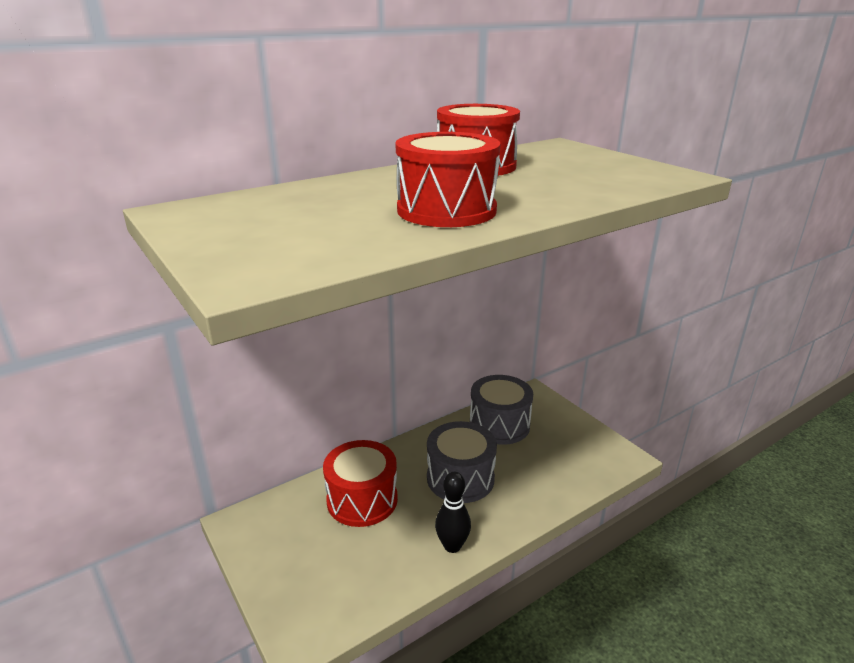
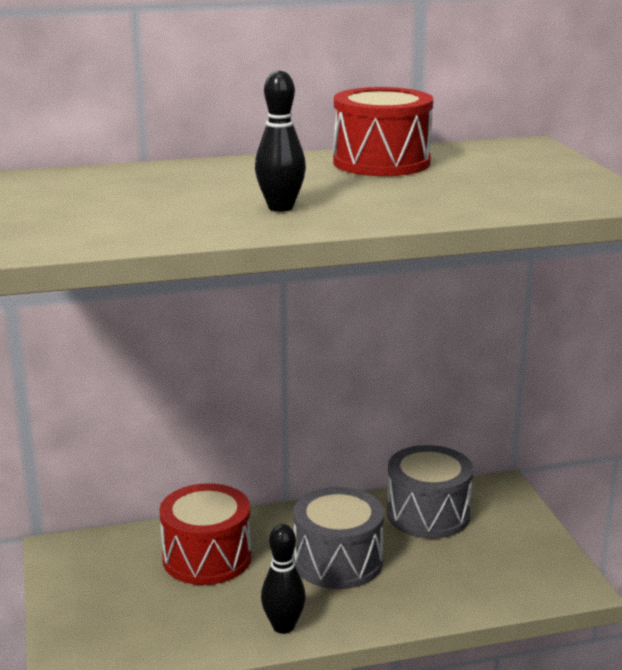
camera: 20 degrees right, 5 degrees down
(446, 210) = (280, 207): red drum -> black bowling pin

